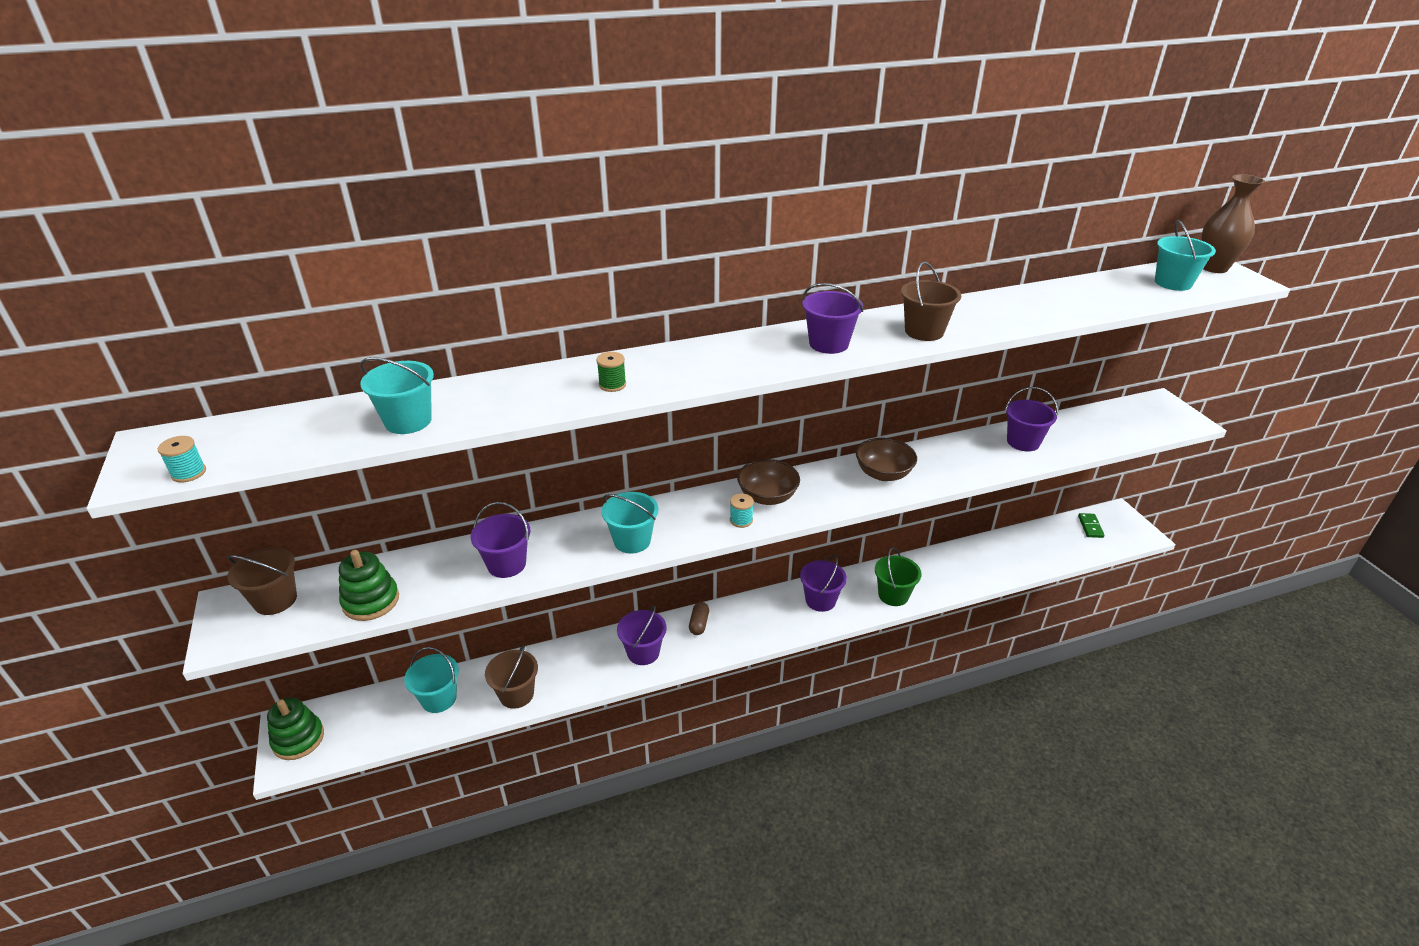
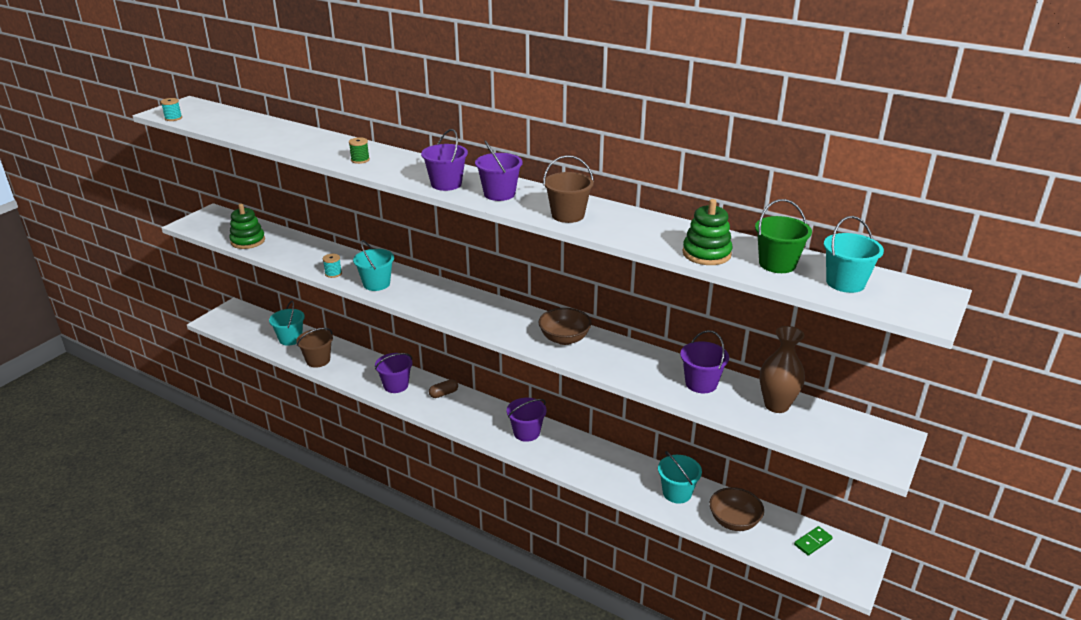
camera: 50 degrees right, 5 degrees down
(275, 600) = (224, 221): brown bucket -> none
(298, 739) = (227, 316): green stacking toy -> green stacking toy (706, 254)
(408, 421) = (263, 135): turquoise bucket -> turquoise bucket (677, 493)
(506, 564) = (313, 259): purple bucket -> purple bucket (446, 184)
(741, 520) = (440, 308): turquoise spool -> turquoise spool (333, 273)
(767, 497) = (477, 307): brown bowl -> brown bowl (734, 521)
(893, 595) = (574, 463): green bucket -> green bucket (777, 264)
(1214, 268) = (924, 295): brown vase -> brown vase (776, 405)

